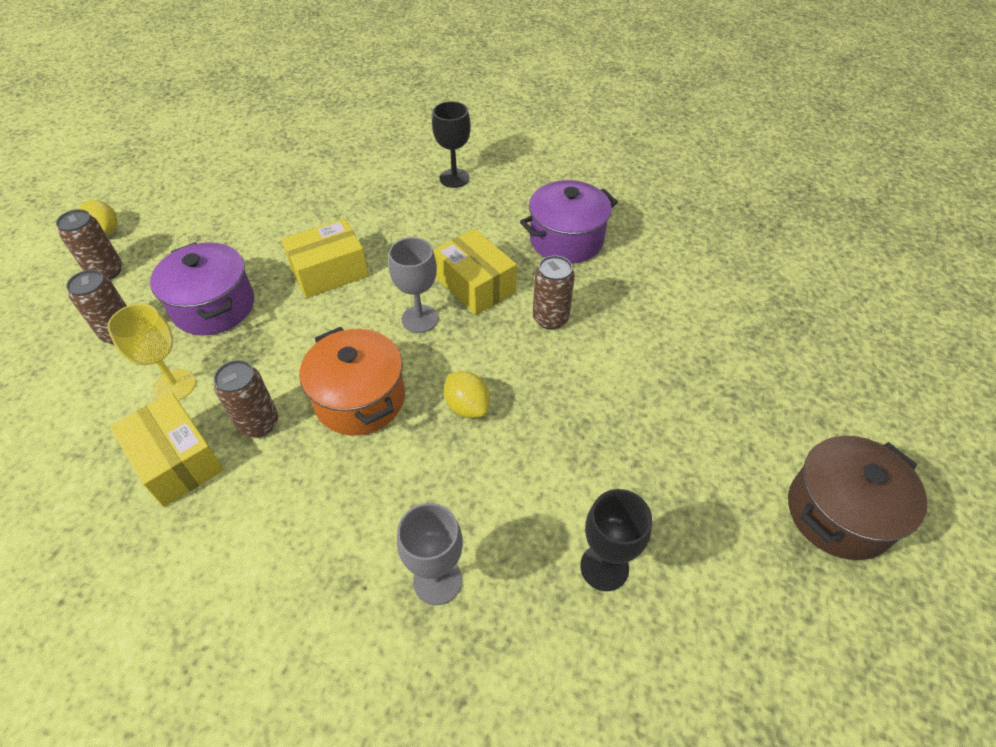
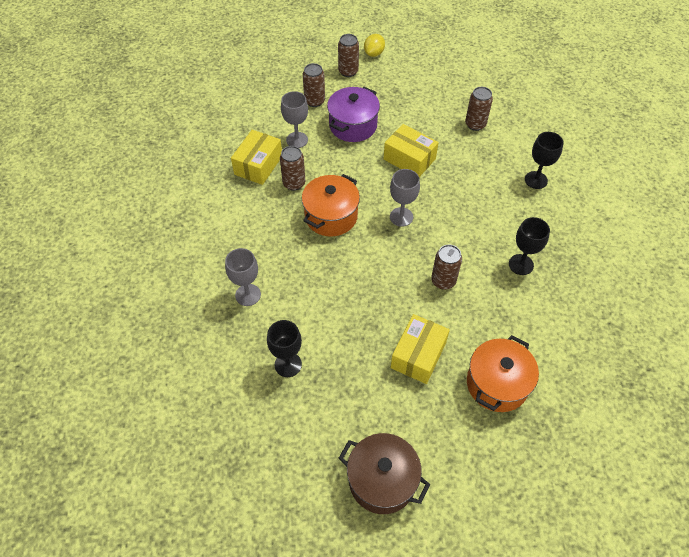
camera: 65 degrees right, 5 degrees up
(175, 386) = (297, 140): yellow goblet -> grey goblet
(328, 190) = (475, 124): none -> brown can
(467, 406) = (353, 265): yellow lemon -> none
(475, 285) = (446, 232): yellow box -> yellow box (418, 355)
(566, 240) = (521, 264): purple pot -> black goblet
(725, 330) = (497, 384): none -> orange pot

